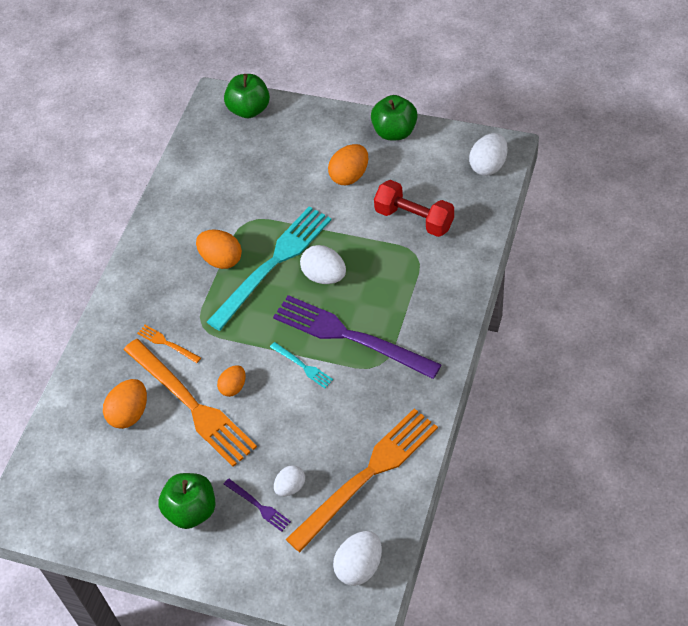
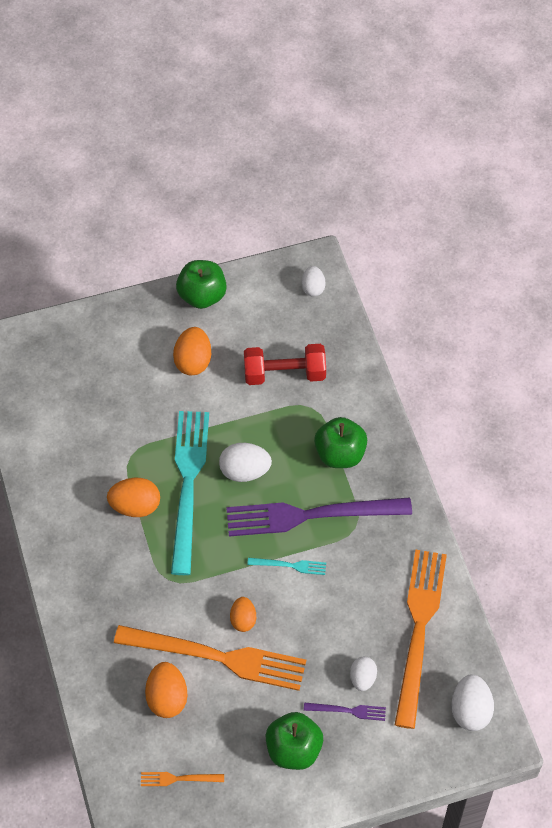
camera: 40 degrees left, 5 degrees up
(167, 343) = (148, 614): orange fork -> orange fork (178, 778)
(249, 109) = (41, 341): green apple -> green apple (340, 454)
(488, 166) = (313, 288): white egg -> white egg, size x0.65

